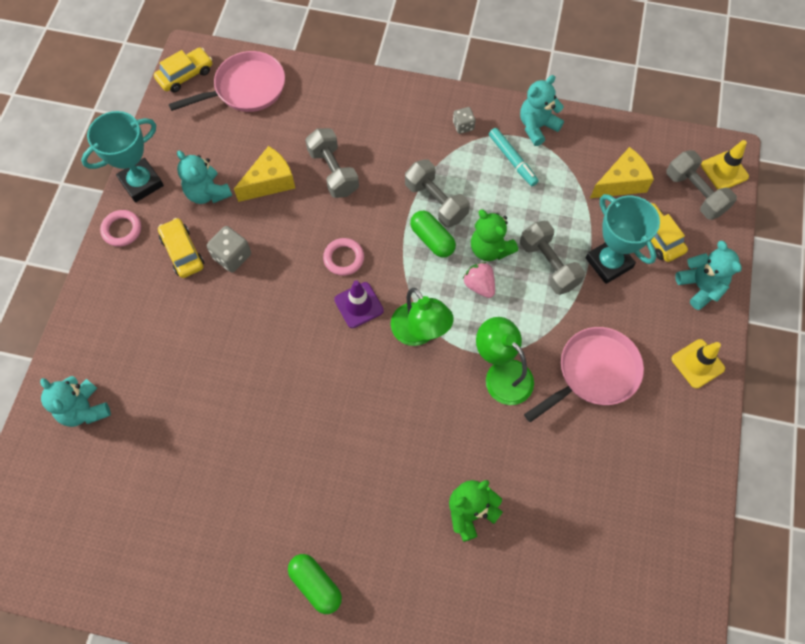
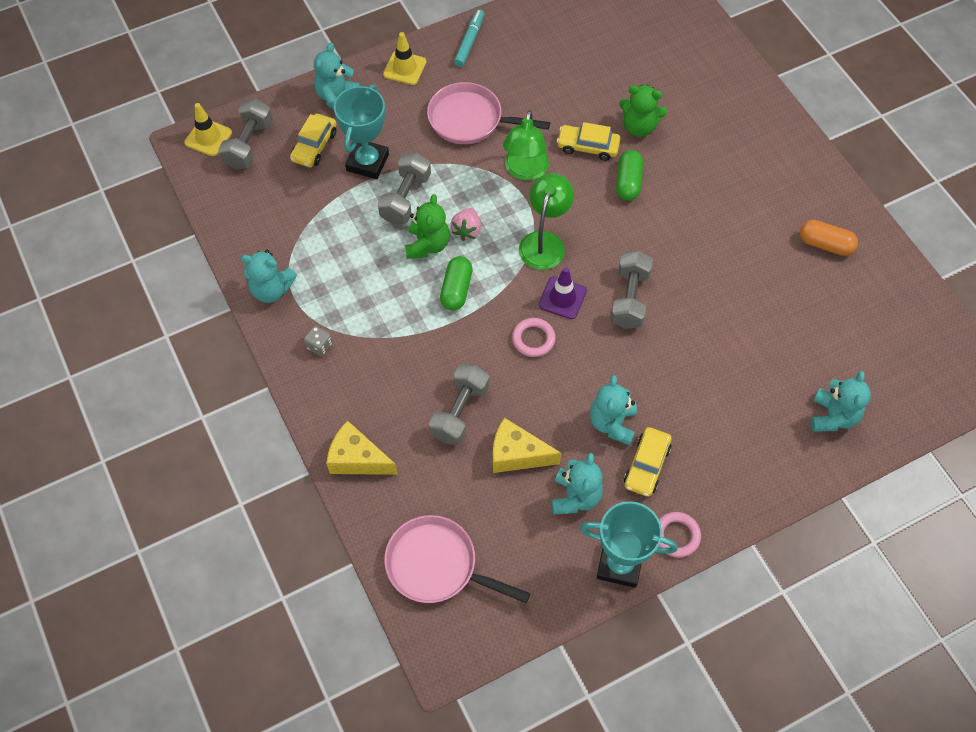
camera: 130 degrees left, 5 degrees down
(185, 75) = (471, 640): yellow car -> yellow car (588, 147)
(213, 559) = (825, 244): none -> orange capsule
(232, 256) = (612, 423): grey dice -> turquoise teddy bear
(316, 584) = (774, 176): green capsule -> green capsule (628, 182)
(436, 202) = (418, 312): grey dumbbell -> grey dumbbell (629, 298)
(512, 160) = (324, 285): turquoise marker -> turquoise marker (469, 42)
(621, 183) = (281, 197): yellow cheese -> yellow cheese (357, 459)

